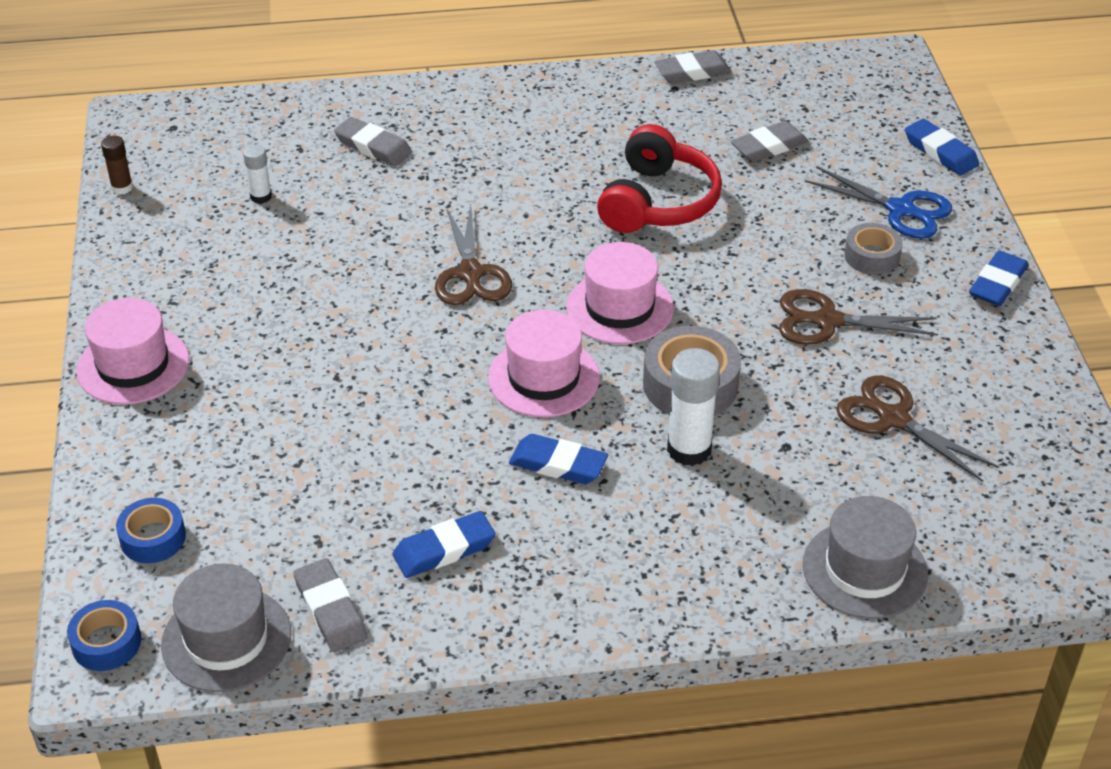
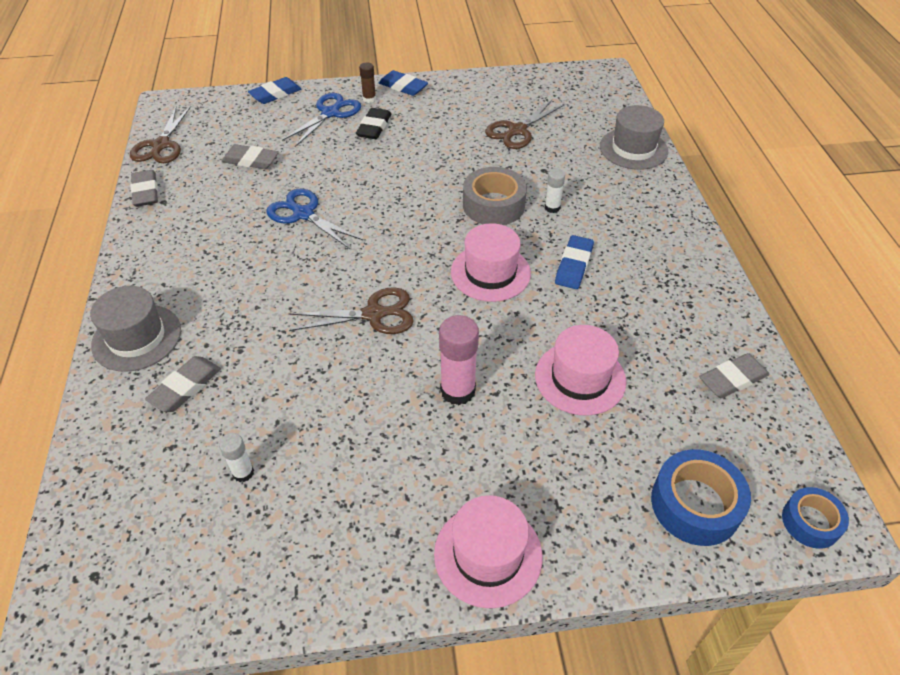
camera: 90 degrees left, 5 degrees up
(122, 188) = (197, 614): brown glue stick -> brown glue stick (369, 99)
(153, 538) = (695, 504): blue tape -> blue tape, size x1.60
(226, 639) = (779, 439): grey hat -> grey hat (137, 337)
(344, 345) = (458, 390): none -> pink glue stick
(444, 549) = (662, 320): blue eraser -> none
(619, 307) = (418, 235): pink hat -> pink hat (580, 378)
(658, 202) = (302, 214): red headphones -> blue scissors
(689, 449) = (552, 208): white glue stick -> white glue stick, size x0.56
(769, 147) = (251, 160): grey eraser -> grey eraser turned 45 degrees counterclockwise
(826, 321) = (434, 148): brown scissors -> brown scissors (161, 146)
(872, 256) = (374, 127): grey tape -> black eraser

